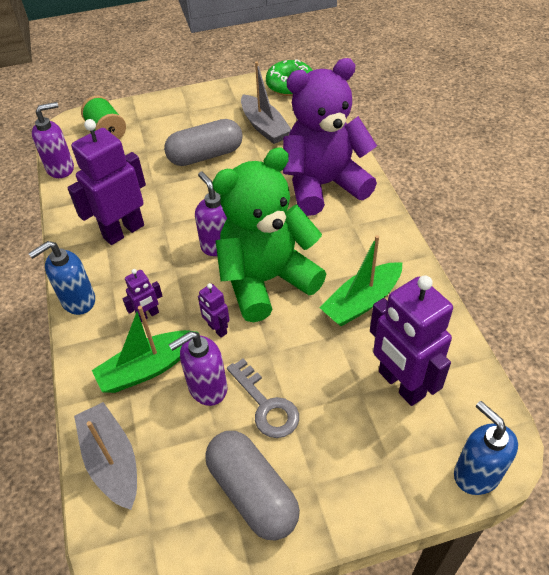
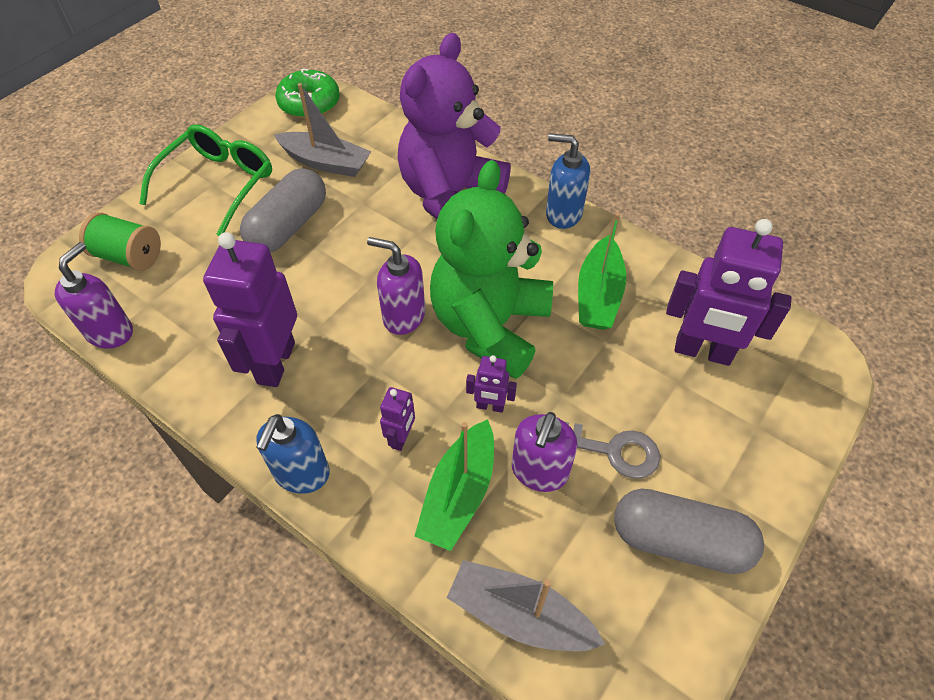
camera: 40 degrees left, 5 degrees up
(190, 112) = (218, 184): none -> green glasses
(476, 474) = (827, 390): blue soap dispenser -> blue soap dispenser (563, 214)

